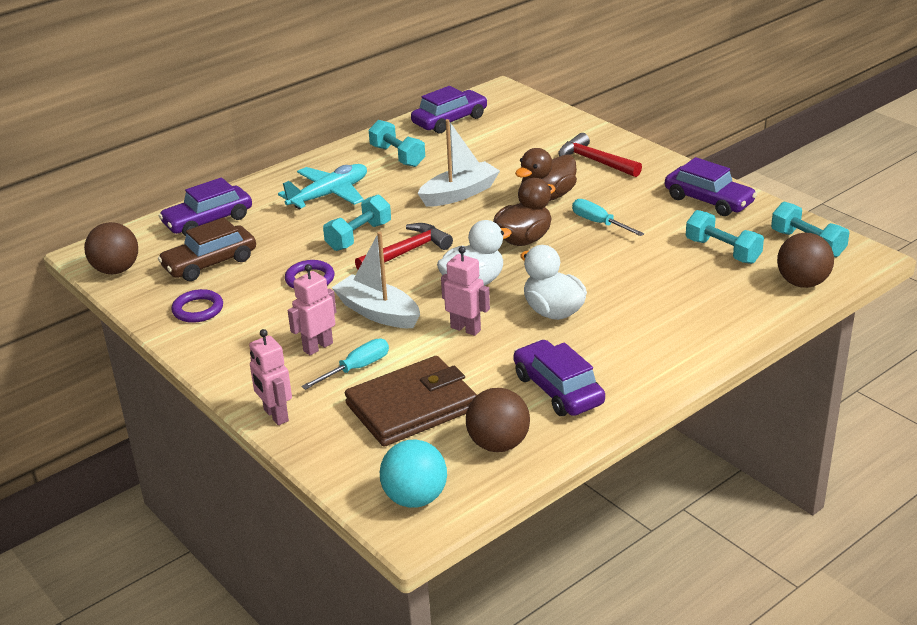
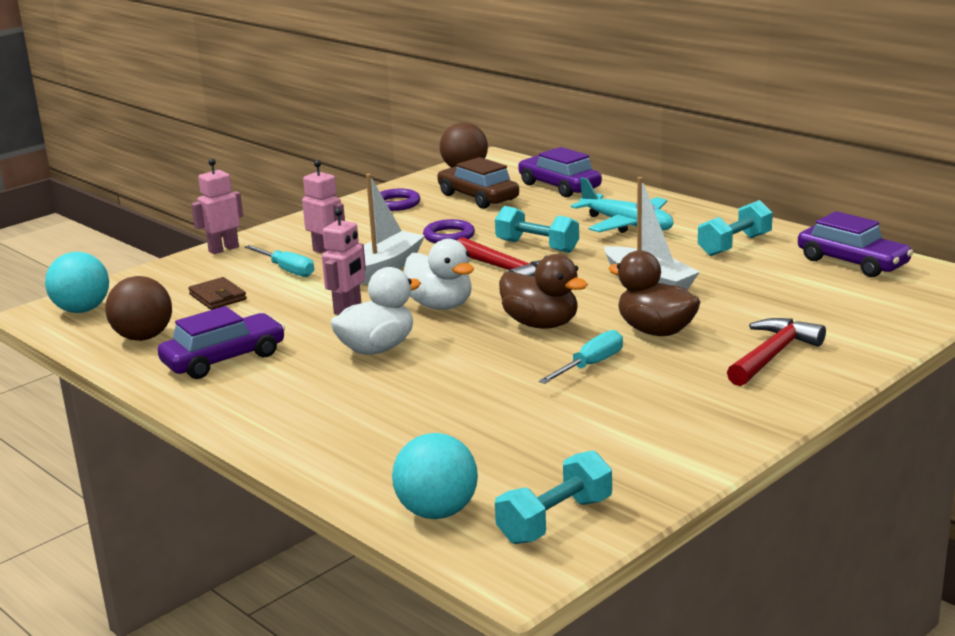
camera: 85 degrees right, 10 degrees down
(411, 407) = (218, 297): brown wallet -> brown wallet, size x0.49
(708, 200) = (677, 439): purple car -> none
(722, 251) = (525, 450): turquoise dumbbell -> none
(802, 283) = (437, 512): brown ball -> turquoise ball

